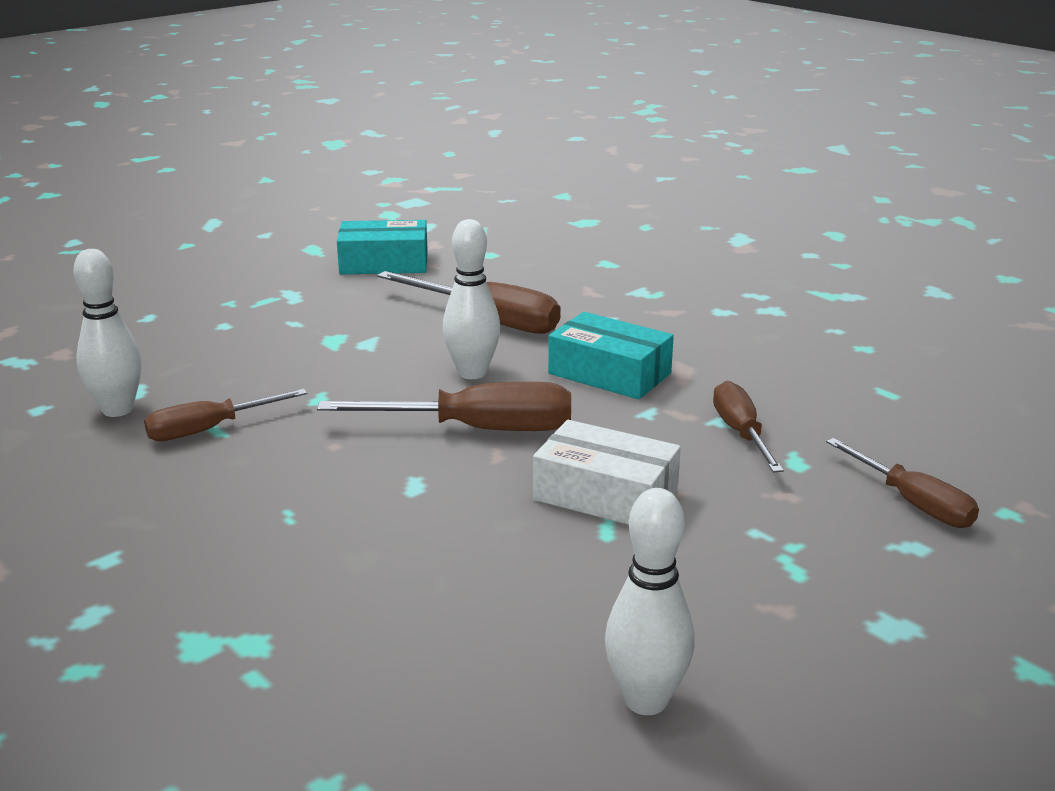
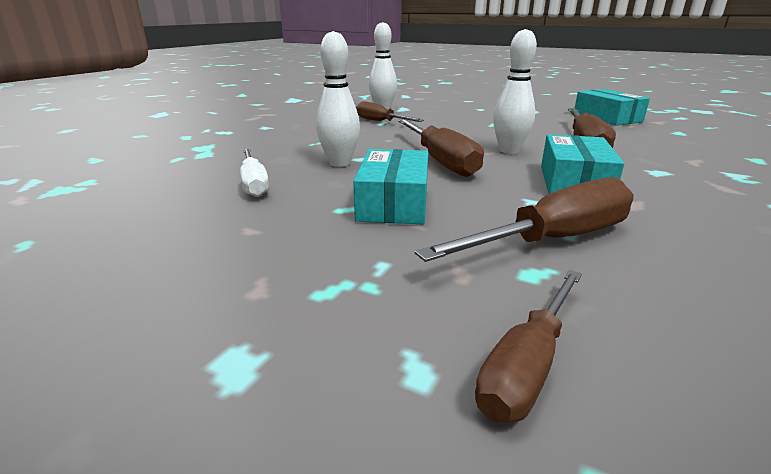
camera: 70 degrees right, 0 degrees up
(468, 594) = (254, 184): none -> white screwdriver
(605, 494) = (394, 202): white box -> turquoise box
(646, 700) = (133, 246): white bowling pin -> white bowling pin (339, 163)
(741, 433) = (552, 240): brown screwdriver -> brown screwdriver, size x1.54

